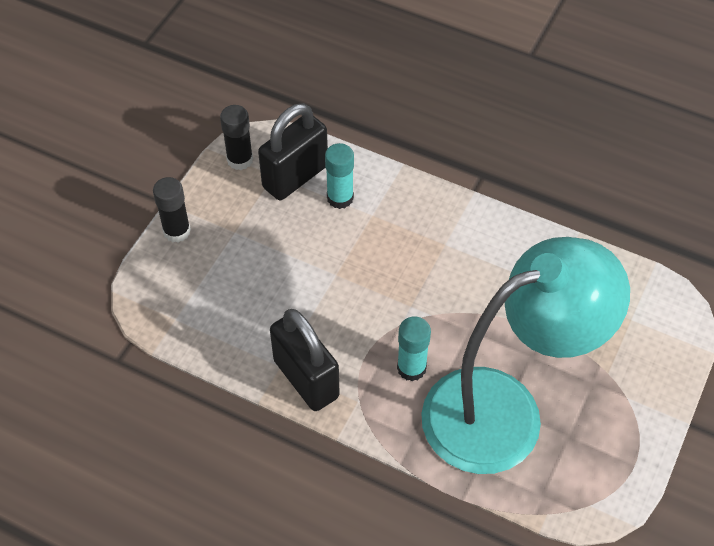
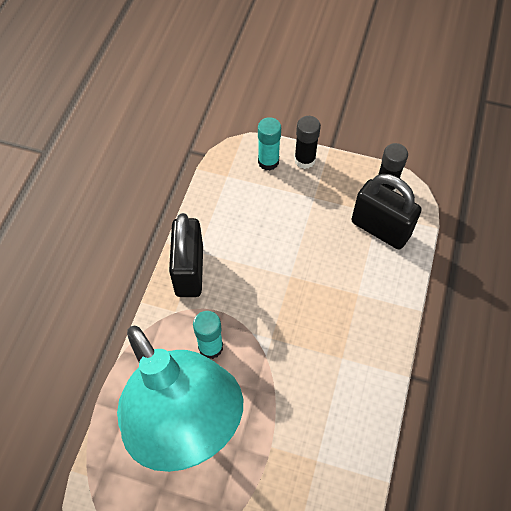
camera: 80 degrees right, 5 degrees up
(306, 379) = (189, 271): black padlock -> black padlock turned 45 degrees counterclockwise
(340, 198) = (368, 266): turquoise glue stick -> turquoise glue stick (268, 161)

